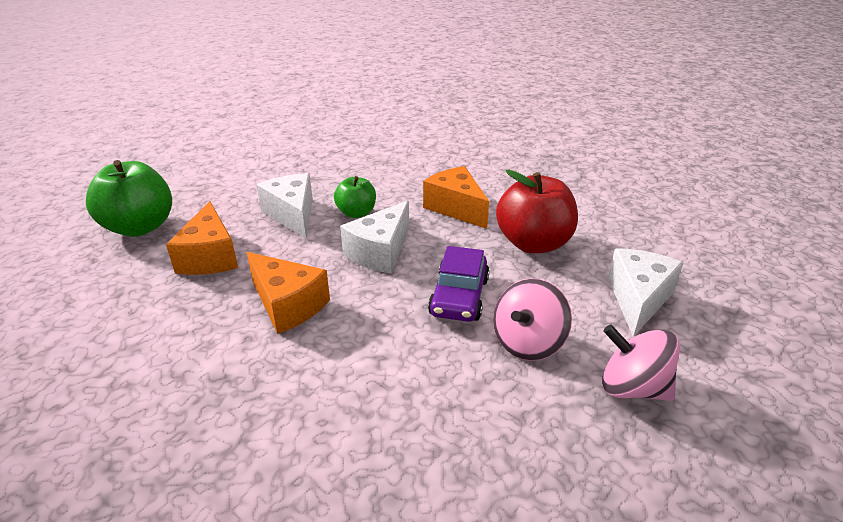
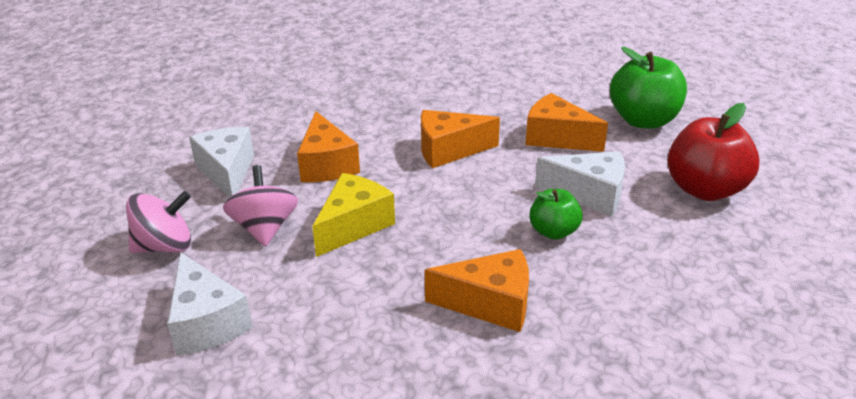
camera: 130 degrees right, 0 degrees up
(380, 252) = (466, 216): white cheese -> white cheese (227, 172)
(395, 370) = (326, 165): none -> orange cheese
(459, 297) = (353, 225): purple car -> yellow cheese
(533, 243) = (360, 316): red apple -> red apple (704, 189)

